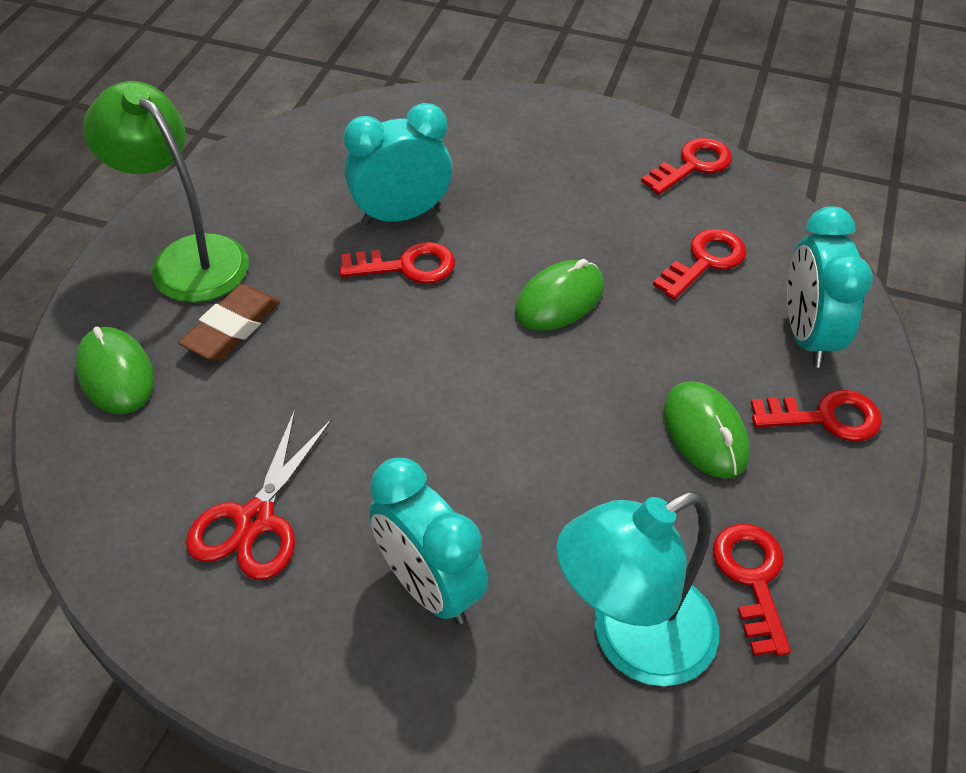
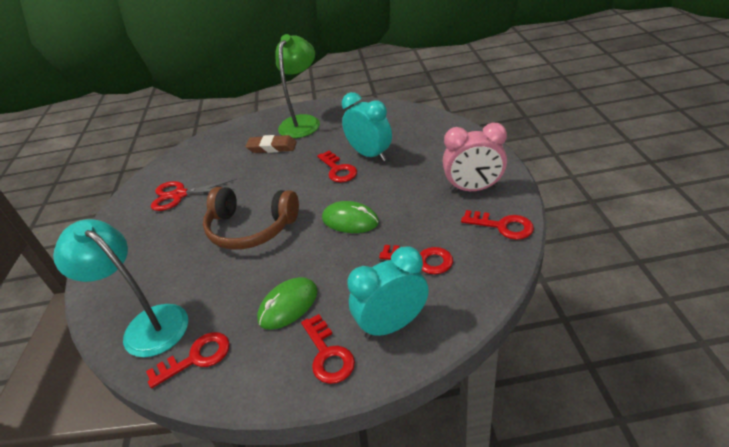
camera: 70 degrees right, 10 degrees down
(116, 374) = (235, 136): green mouse -> none
(429, 586) = (161, 250): turquoise clock -> none
(474, 429) = (251, 228): none -> brown headphones
(594, 153) = (473, 189): none -> pink clock

